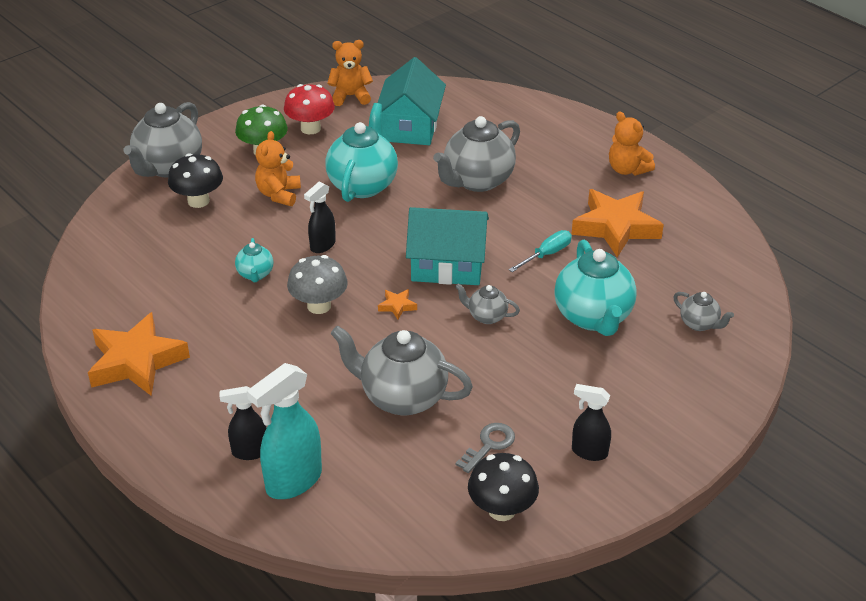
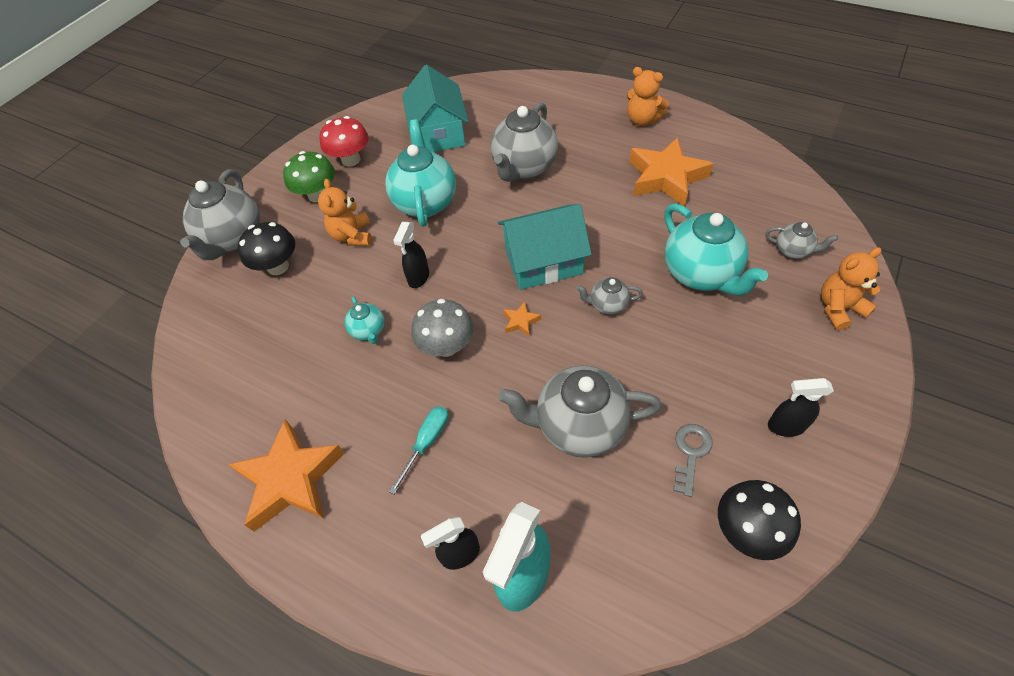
camera: 15 degrees left, 15 degrees up
(350, 96) = (372, 119): orange teddy bear -> orange teddy bear (838, 308)
(546, 254) = (623, 222): turquoise screwdriver -> turquoise screwdriver (426, 443)

